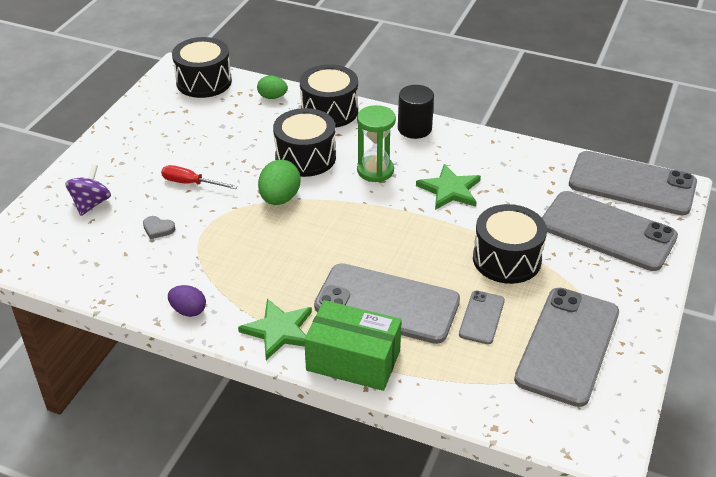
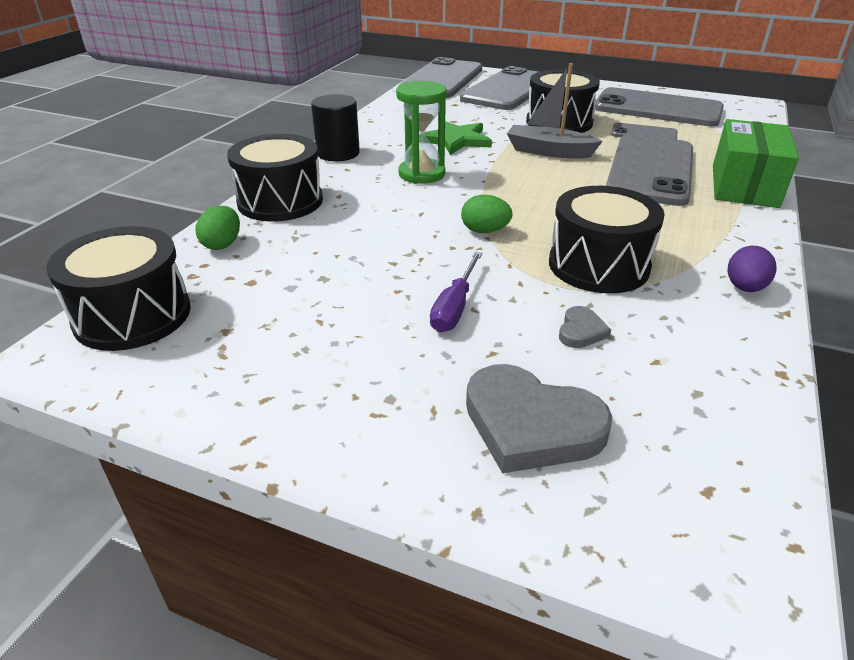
camera: 90 degrees left, 5 degrees down
(91, 204) = (531, 425): purple spinning top -> grey heart
(190, 183) = (454, 307): red screwdriver -> purple screwdriver
(279, 330) = (732, 224): green star -> none
(280, 198) = (485, 231): green egg -> green egg, size x0.65
(305, 157) = (390, 216): black drum -> black drum (598, 265)
(427, 244) = (549, 151): none -> grey boat

